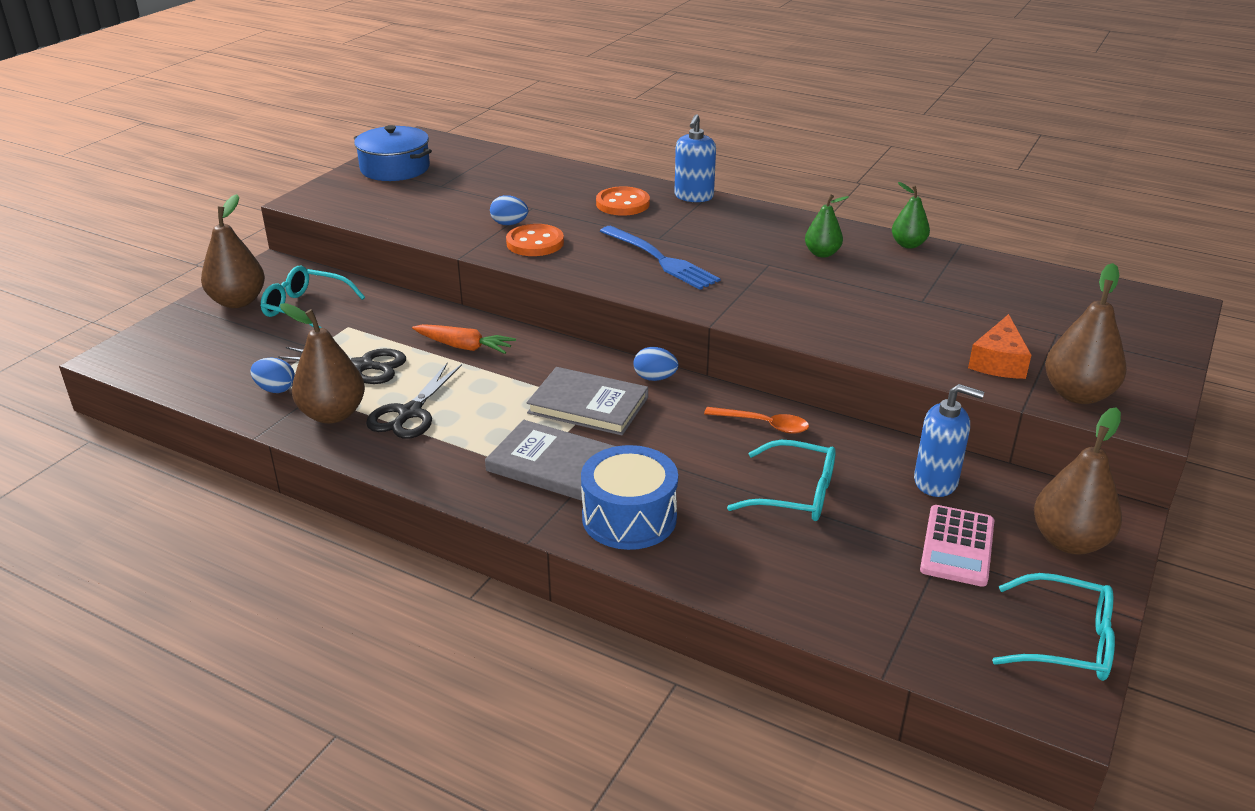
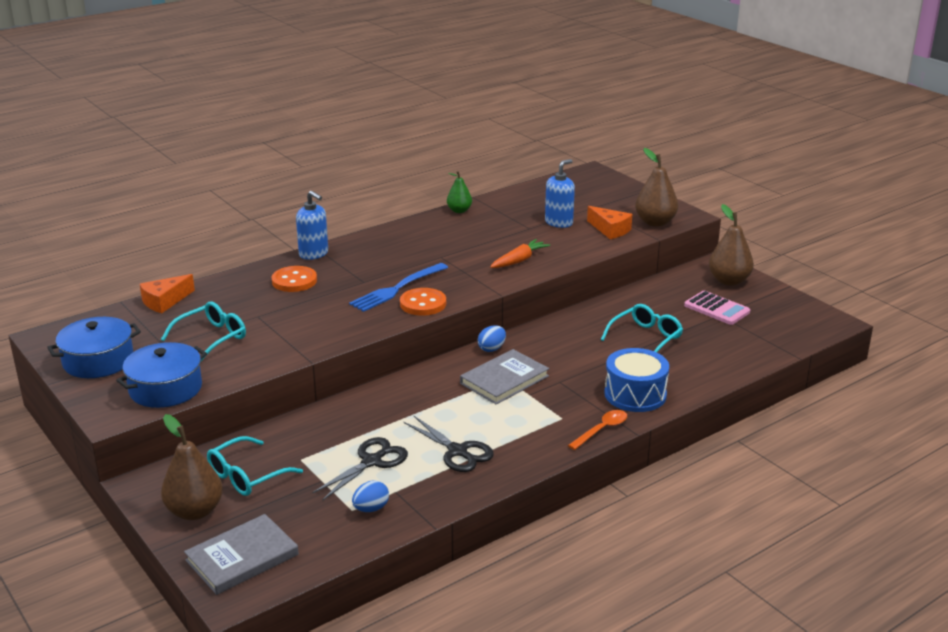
camera: 65 degrees left, 5 degrees down
(333, 414) = (432, 486): brown pear -> none
(364, 207) = (165, 389): none -> blue pot
(463, 347) = (384, 412): orange carrot -> orange carrot (519, 260)
(509, 224) = (276, 331): blue egg -> none
(524, 162) = (165, 301): none -> orange cheese
(535, 243) = (321, 327): orange button -> orange button (423, 304)
(552, 465) = (563, 408): grey book -> grey book (242, 558)
(660, 259) = (397, 289): blue fork -> blue fork turned 150 degrees clockwise
(764, 425) = (572, 328): orange spoon -> orange spoon (602, 430)
(822, 253) = (444, 237): green pear -> none
(936, 482) = (661, 296): blue soap dispenser -> blue soap dispenser (559, 222)
(1066, 641) = (796, 307): turquoise glasses -> turquoise glasses (212, 338)

